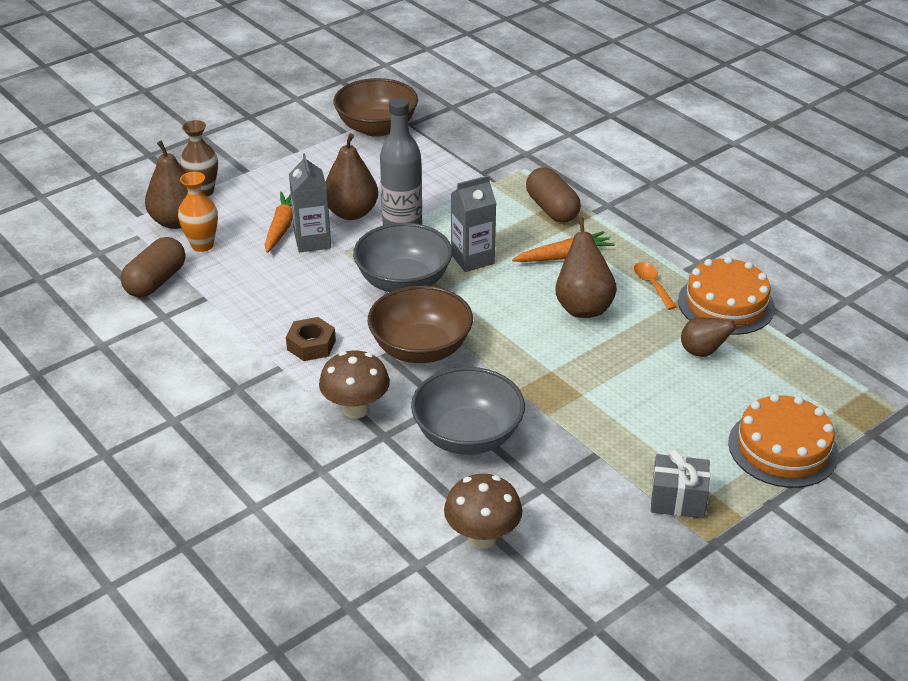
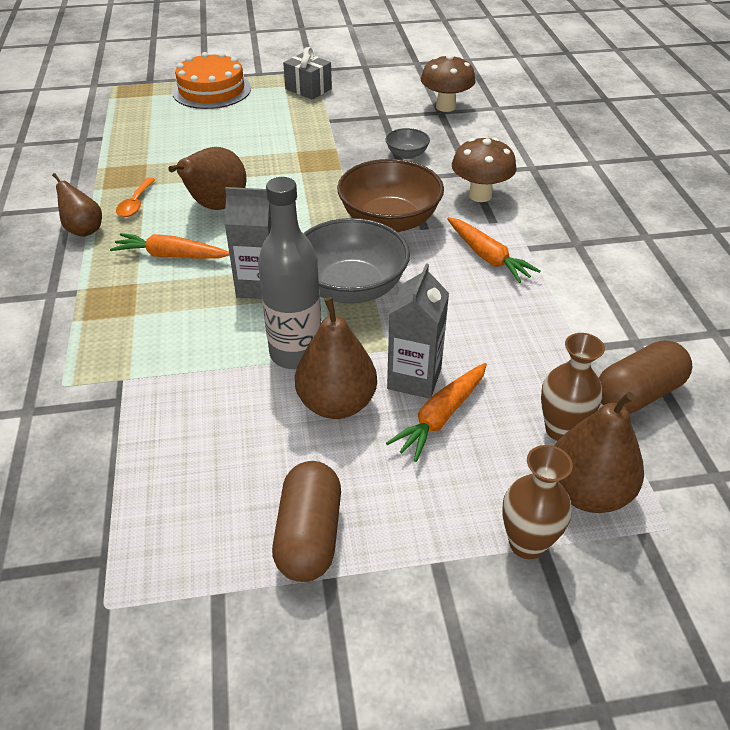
camera: 150 degrees left, 5 degrees up
(202, 245) = (561, 429): orange vase -> brown vase
(311, 345) = (488, 257): brown nut -> orange carrot
(377, 127) = (158, 578): brown bowl -> none
(467, 435) = (407, 154): grey bowl -> grey bowl, size x0.48
(552, 209) = (110, 313): brown capsule -> brown capsule (309, 535)
(703, 352) = (175, 148): brown pear -> brown pear (84, 230)
(726, 304) = (105, 170): orange cake -> none

